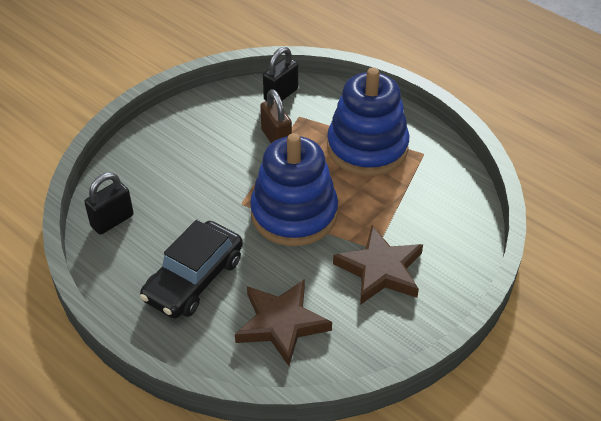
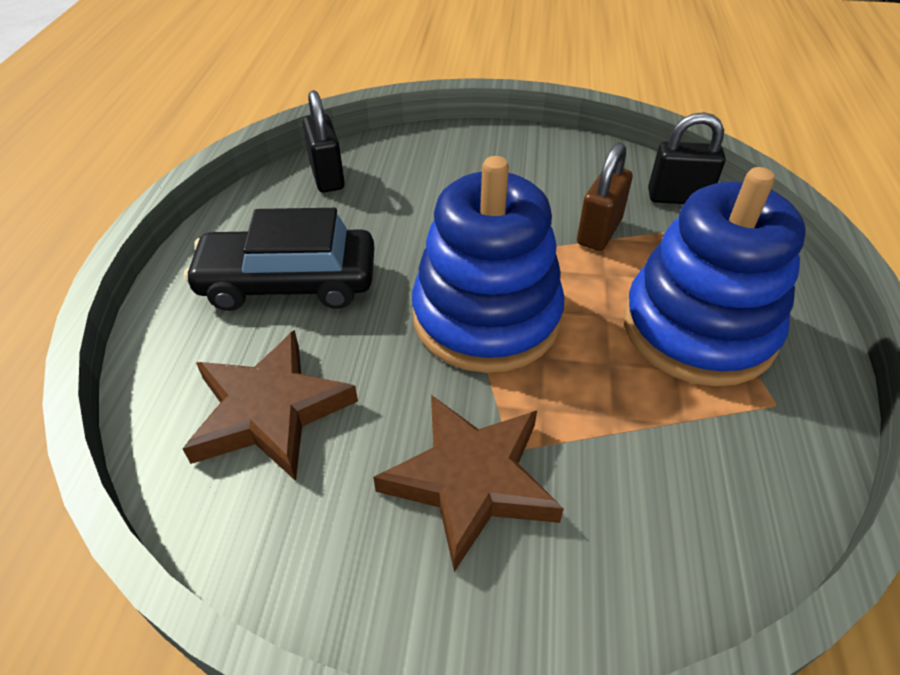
camera: 55 degrees right, 0 degrees up
(112, 221) = (327, 177): black padlock -> black padlock turned 60 degrees clockwise

